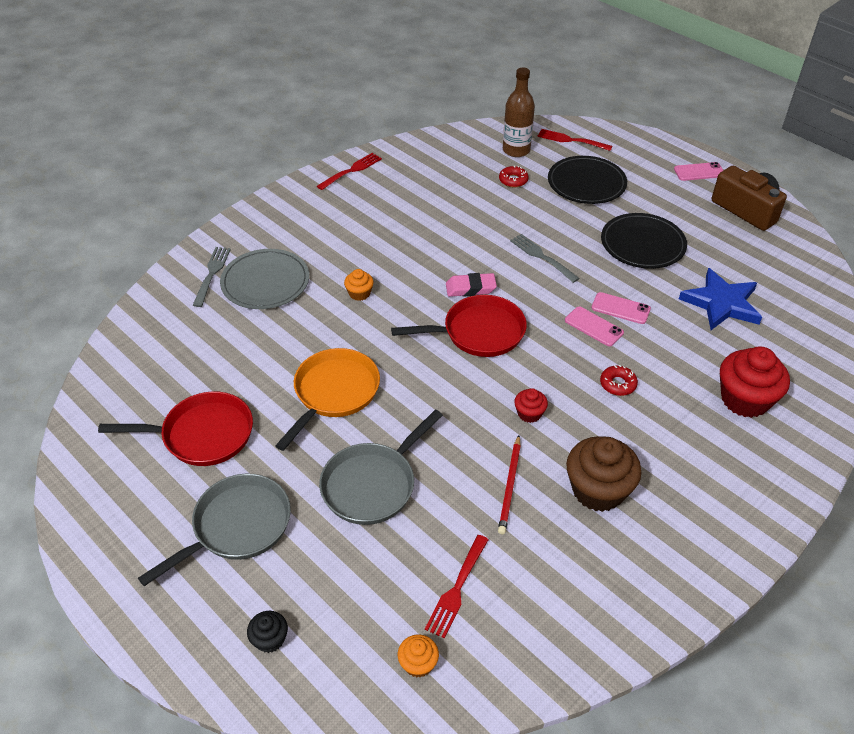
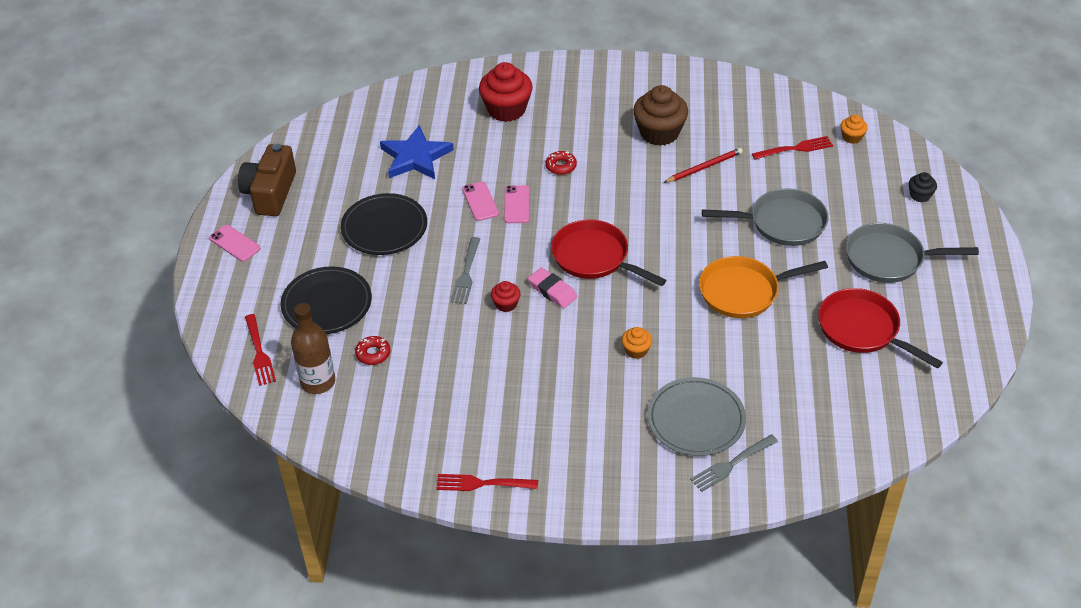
camera: 130 degrees left, 0 degrees up
(529, 413) = (638, 190): red cupcake -> red cupcake (506, 304)

